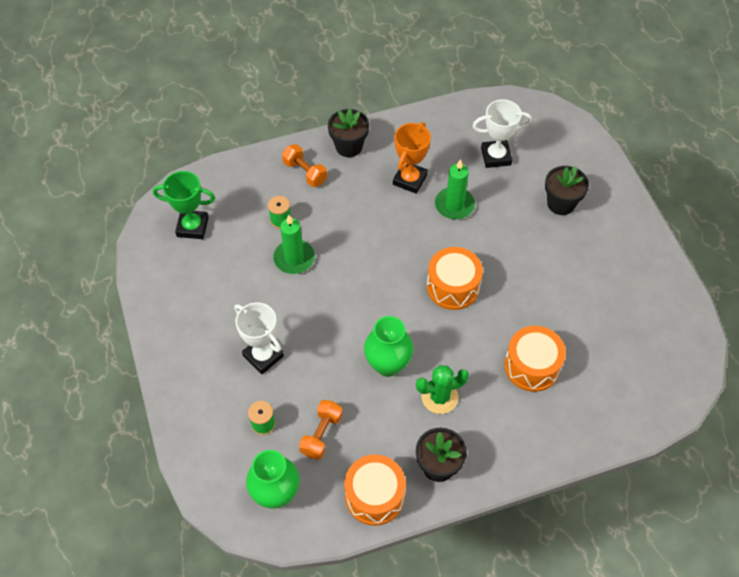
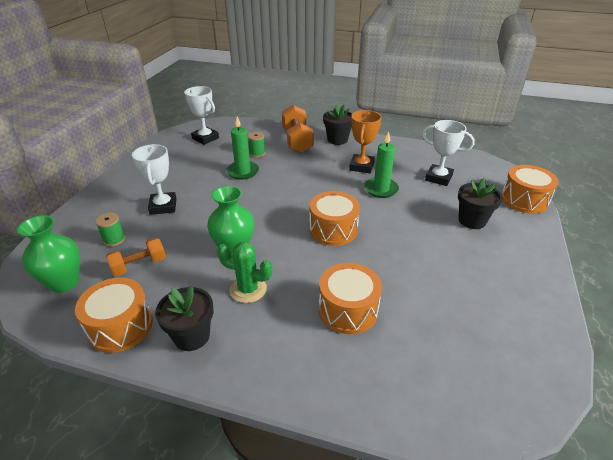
camera: 35 degrees right, 20 degrees down
(192, 227) = (205, 138): green trophy -> white trophy
(305, 172) = (297, 140): orange dumbbell -> orange dumbbell, size x1.60
(410, 180) = (361, 166): orange trophy -> orange trophy turned 45 degrees counterclockwise
(588, 148) = (524, 200): none -> orange drum

